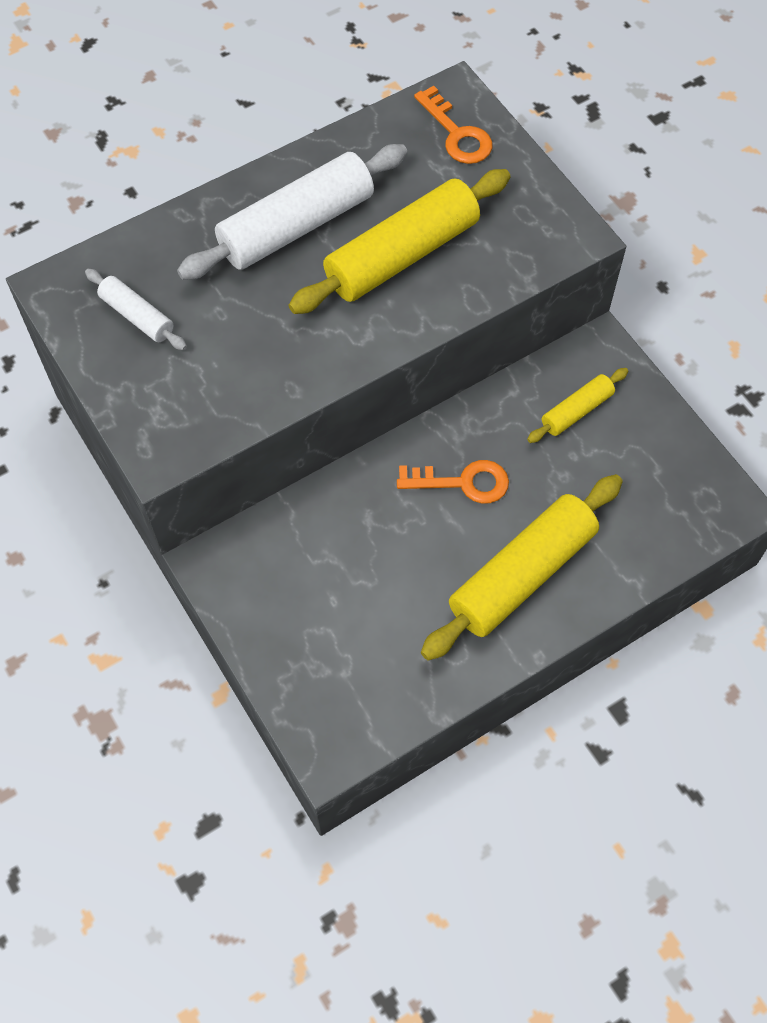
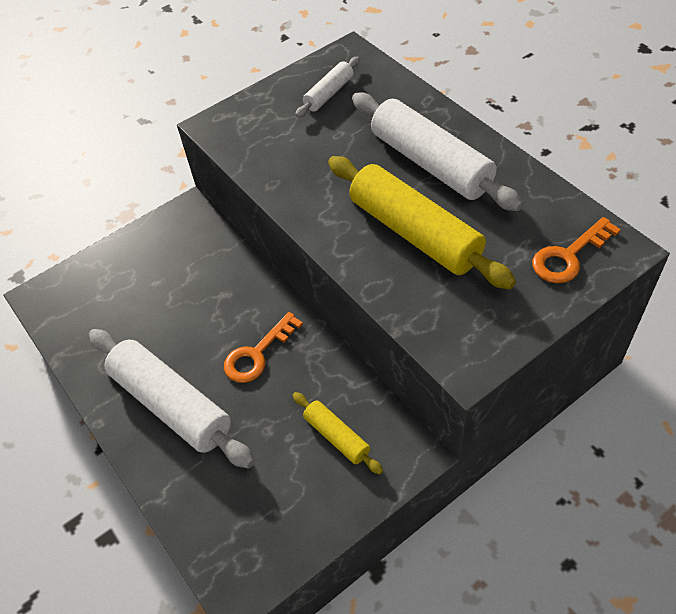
camera: 90 degrees right, 10 degrees down
(463, 482) = (257, 354): orange key -> orange key turned 45 degrees clockwise
(522, 574) = (171, 405): yellow rolling pin -> white rolling pin

